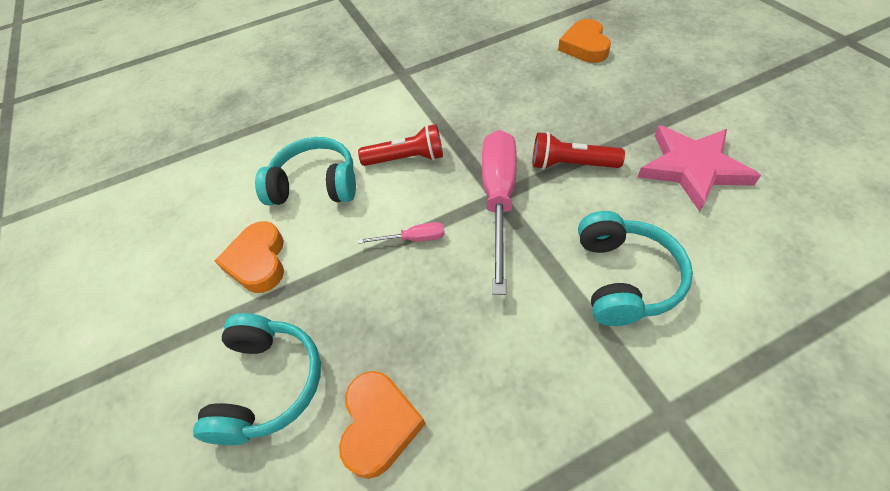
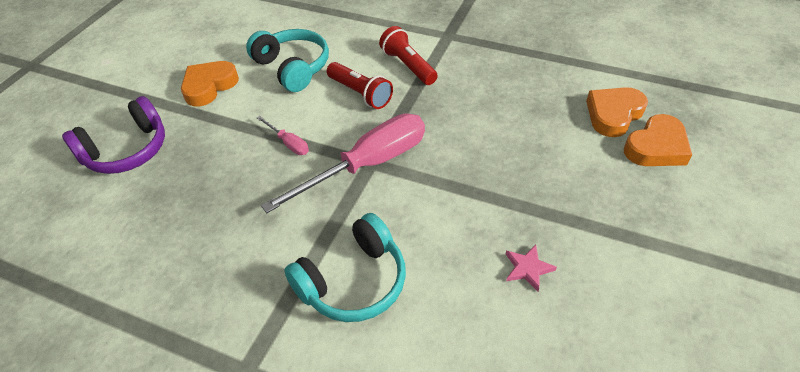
camera: 45 degrees right, 5 degrees down
(268, 384) = (127, 150): turquoise headphones -> purple headphones
(379, 425) = (133, 217): orange heart -> orange heart (656, 147)
(570, 165) = (447, 185): red flashlight -> red flashlight (408, 66)
(692, 168) = (528, 268): pink star -> pink star, size x0.43

